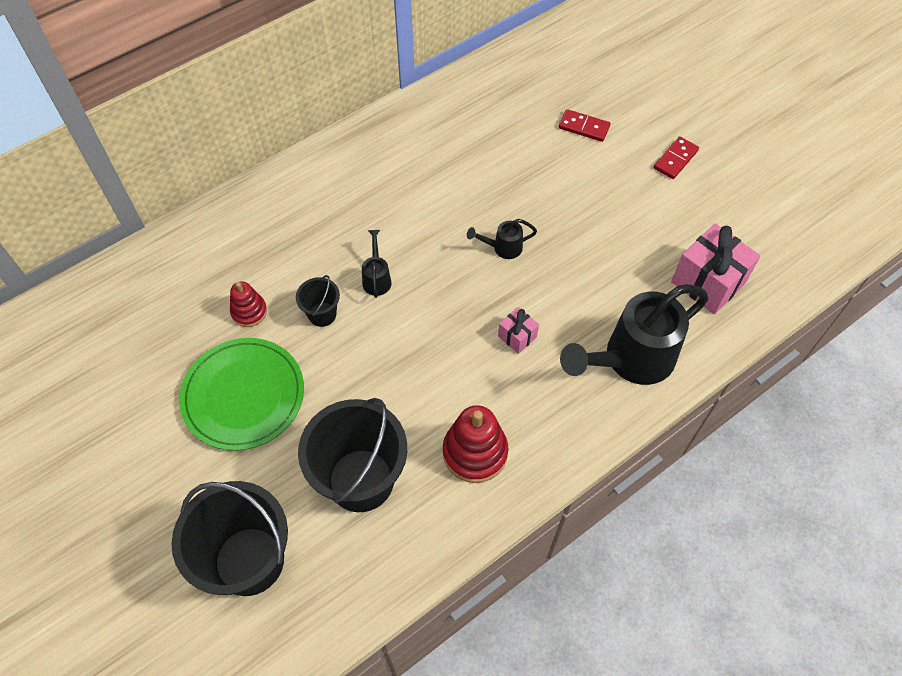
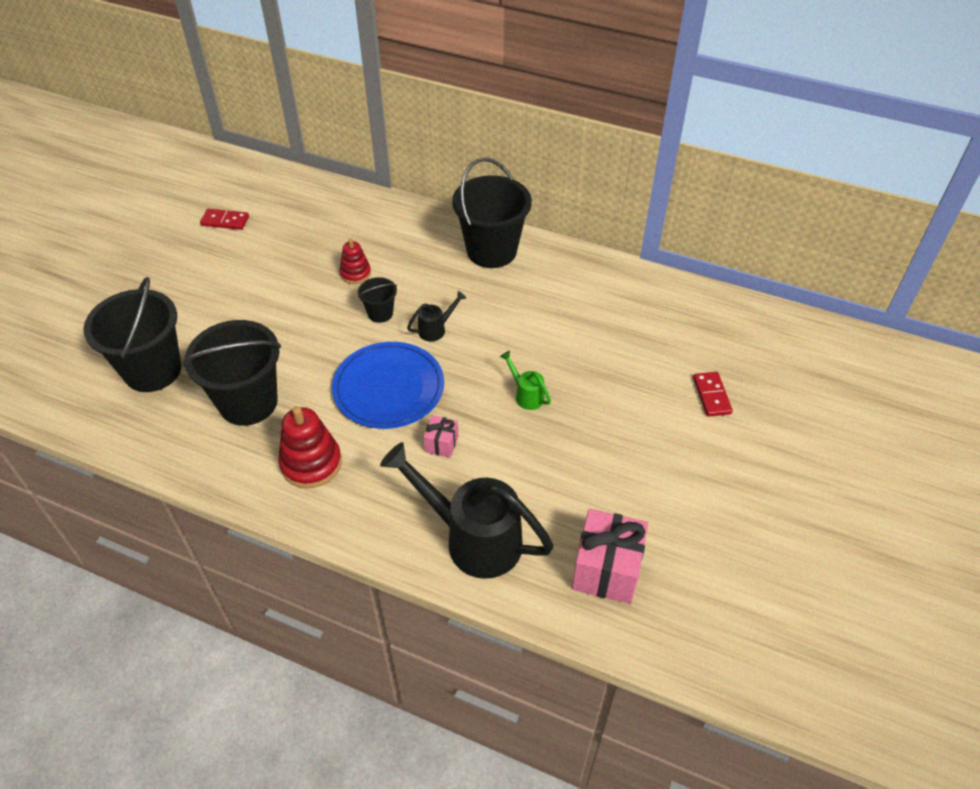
camera: 60 degrees right, 10 degrees down
(243, 395) = (283, 304): green plate -> none
(307, 187) = (491, 251): none -> black bucket
(424, 349) = (388, 388): none -> blue plate
(502, 248) = (526, 395): black watering can -> green watering can
(675, 159) = (738, 483): red domino -> red domino (225, 221)

